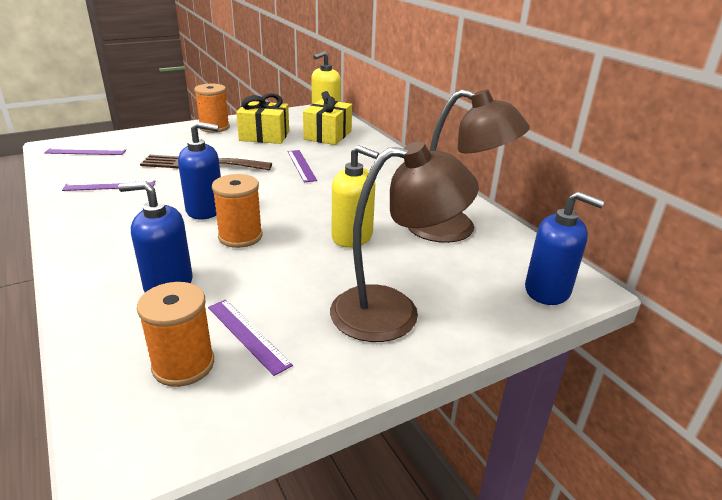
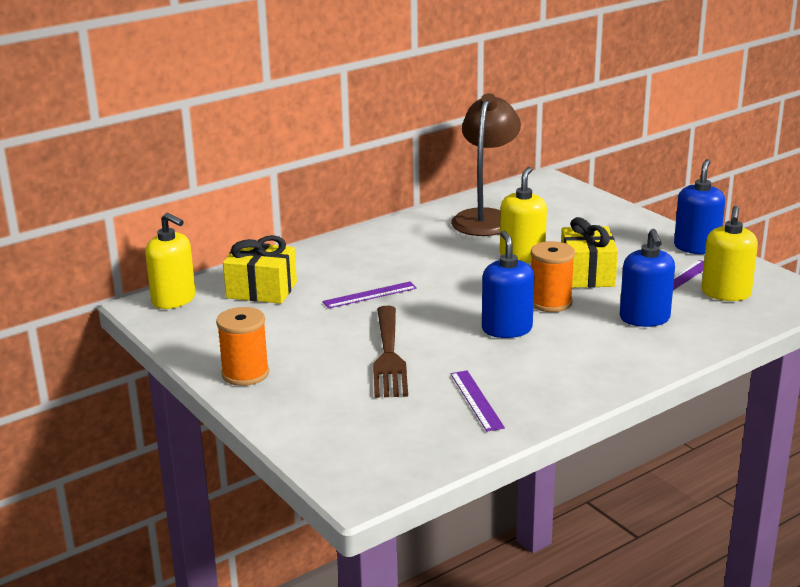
camera: 95 degrees left, 5 degrees down
(85, 151) = (373, 454): purple ruler -> none
(183, 365) = (726, 293): orange spool -> yellow soap dispenser
(264, 136) = (274, 331): yellow gift -> yellow gift (587, 274)
(393, 312) = (620, 235): brown lamp -> none
(547, 290) = (560, 190): blue soap dispenser -> blue soap dispenser (696, 247)

